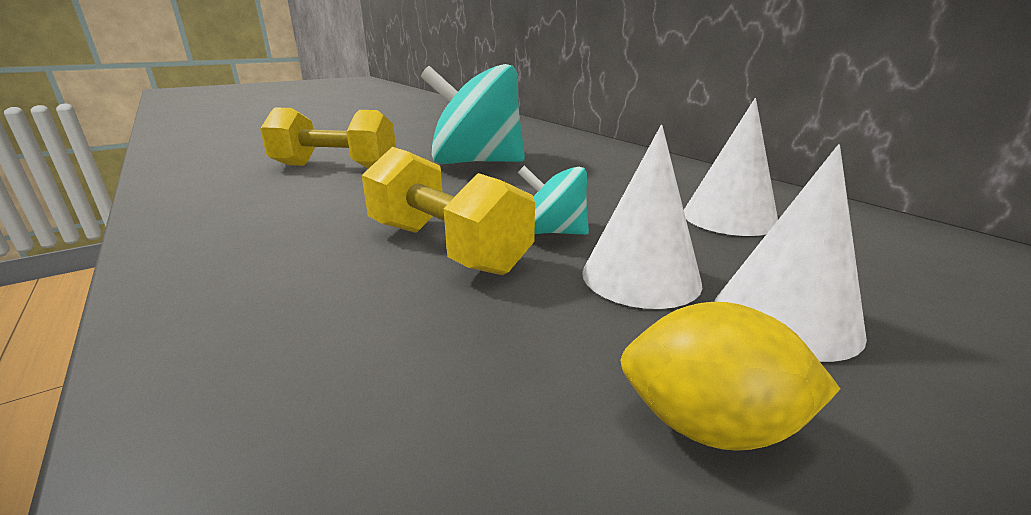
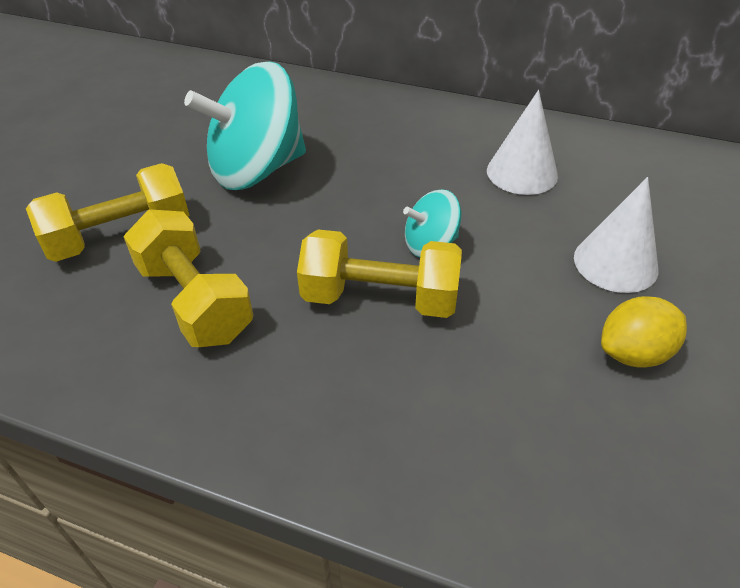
camera: 35 degrees left, 20 degrees up
(313, 204) = (195, 301): none -> yellow dumbbell
(640, 277) = (524, 265): white cone -> none

